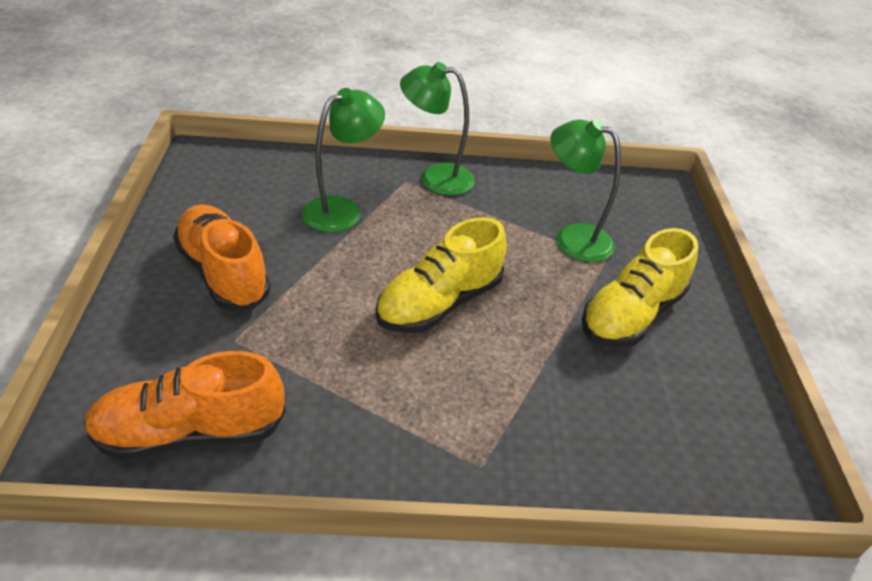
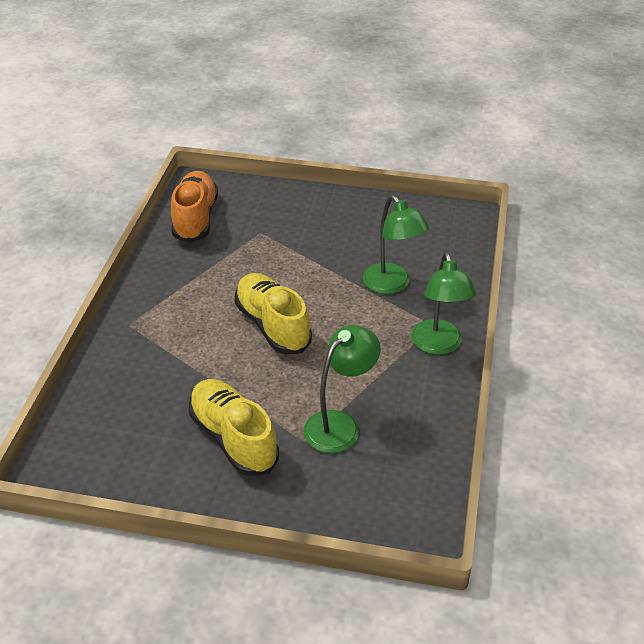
camera: 105 degrees right, 0 degrees up
(223, 273) = (324, 228): orange shoe -> none
(435, 177) = (438, 345): green lamp -> green lamp turned 150 degrees clockwise

